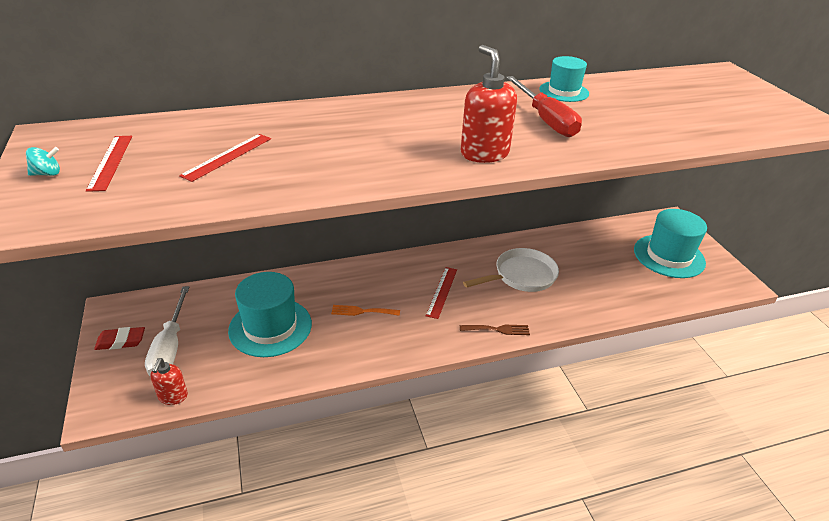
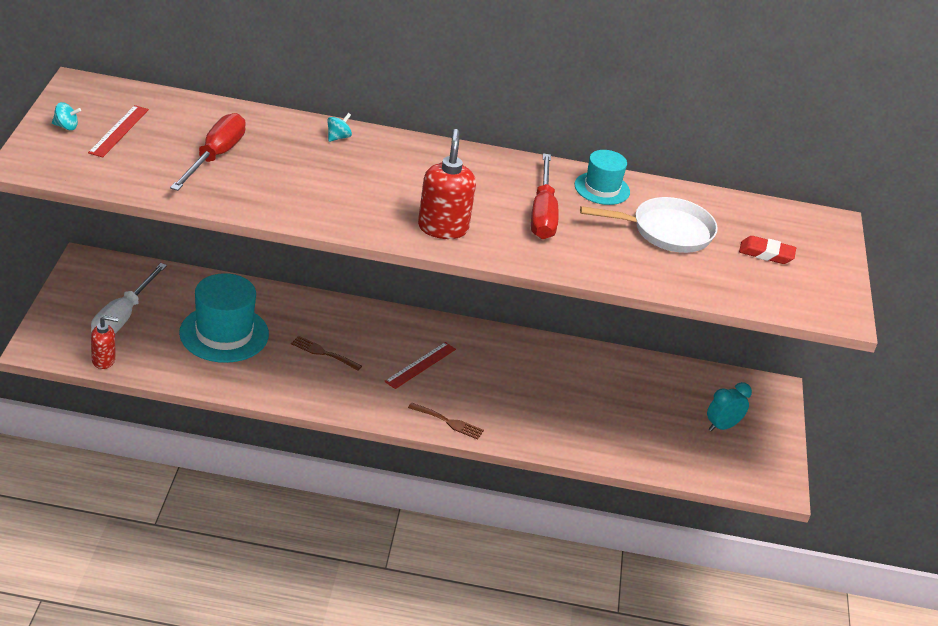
camera: 20 degrees right, 0 degrees up
(121, 341) = (82, 295): red eraser -> red eraser (766, 254)
(173, 397) = (104, 360): red soap dispenser -> red soap dispenser turned 120 degrees counterclockwise
(227, 157) = (215, 156): red ruler -> red screwdriver
(329, 112) = (338, 137): none -> turquoise spinning top
(362, 311) = (323, 353): orange fork -> brown fork
(521, 276) = (523, 382): white pan -> white pan (666, 231)
(669, 256) = (722, 426): turquoise hat -> turquoise clock

